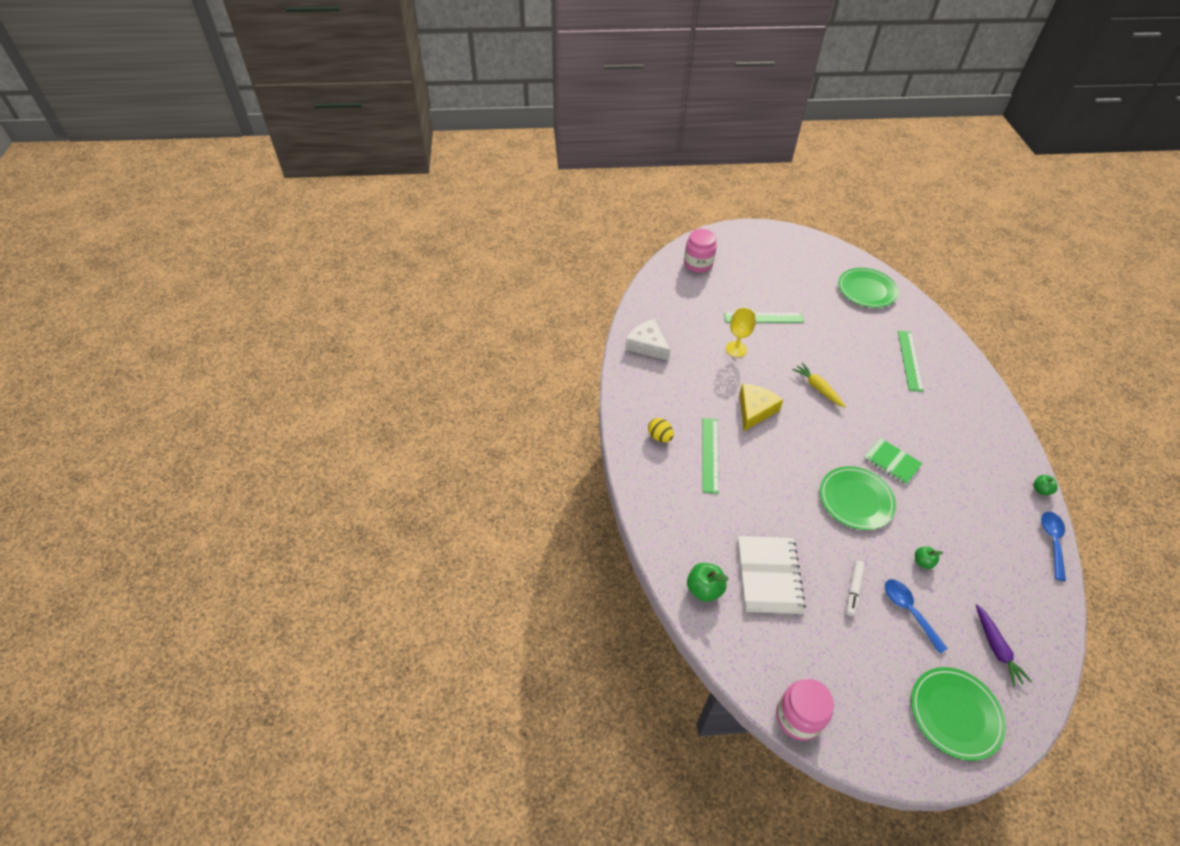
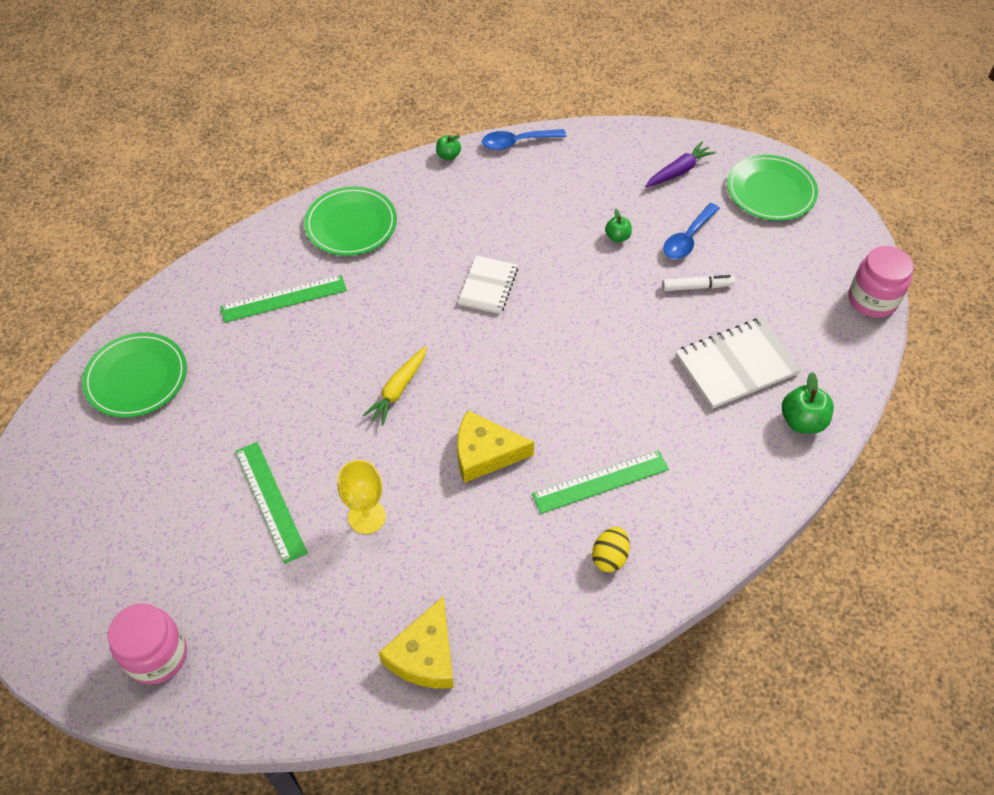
camera: 115 degrees left, 5 degrees up
(647, 345) = (425, 655): white cheese -> yellow cheese
(856, 499) = (571, 309): green plate -> green plate (351, 224)
(891, 462) = (488, 286): green notebook -> white notebook

